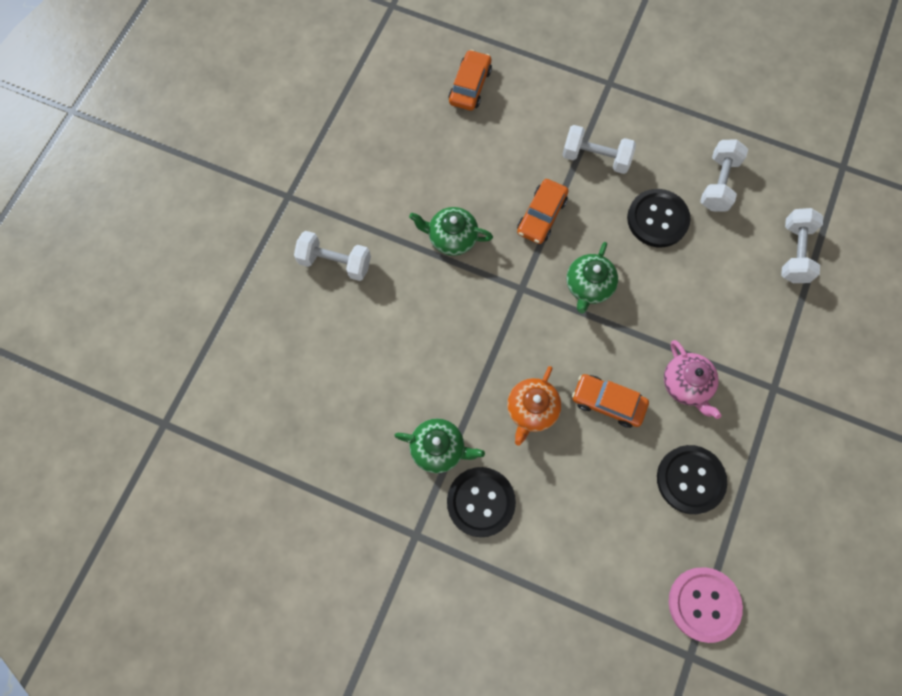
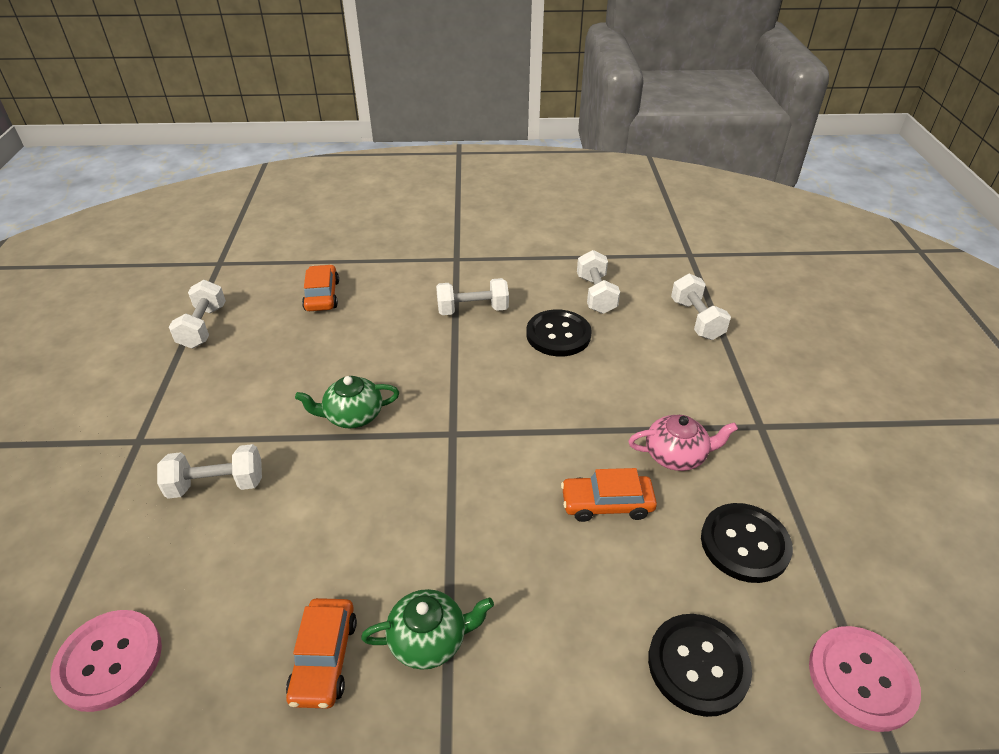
camera: 25 degrees left, 30 degrees down
(242, 373) = (109, 661): none -> pink button
(360, 87) = (203, 327): none -> white dumbbell
(481, 502) = (516, 683): black button -> black button (698, 665)
(531, 410) = (525, 546): orange teapot -> none
(541, 216) = (442, 367): orange car -> orange car (324, 658)
(588, 286) = (523, 407): green teapot -> none
(686, 384) = (676, 455): pink teapot -> pink teapot turned 45 degrees counterclockwise

